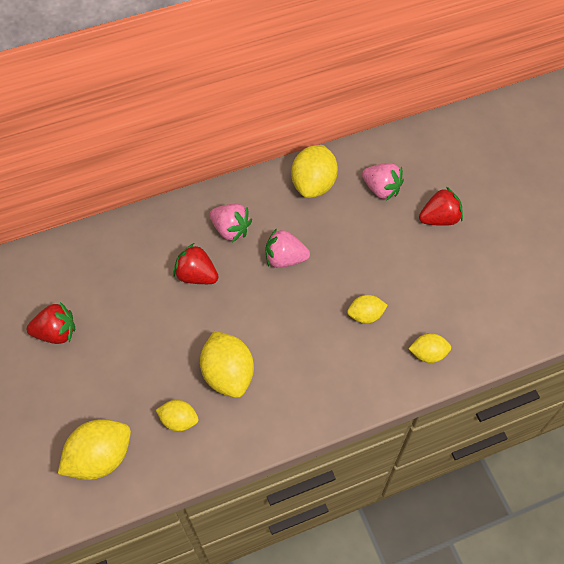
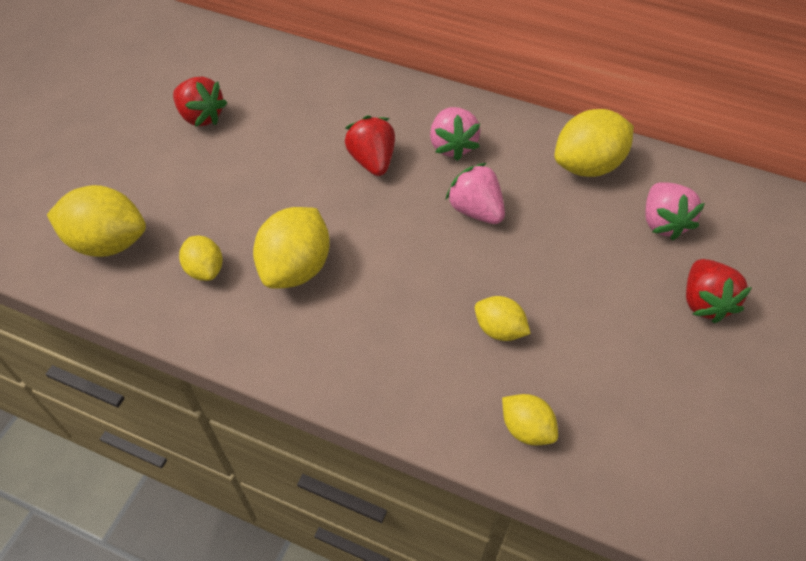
camera: 45 degrees right, 5 degrees down
(439, 219) = (704, 302): red strawberry -> red strawberry turned 60 degrees clockwise

